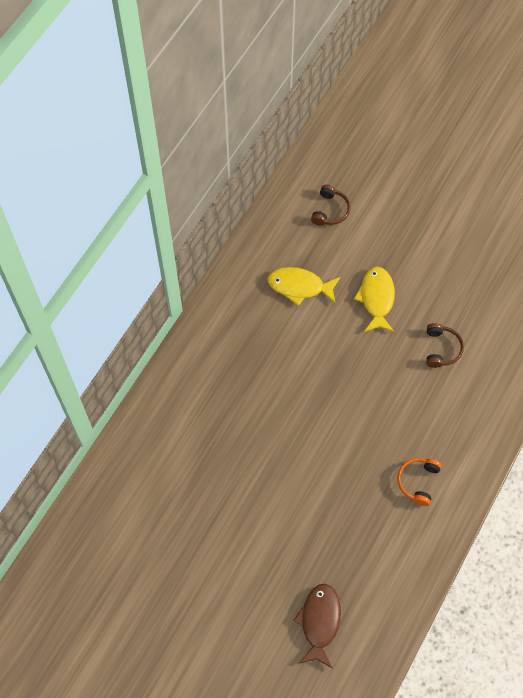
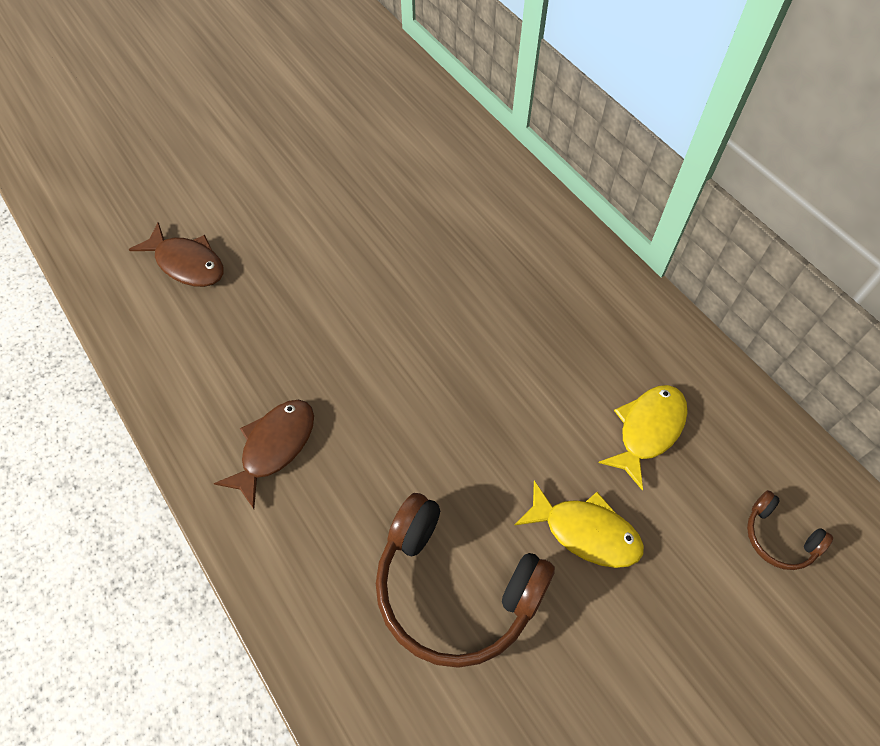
camera: 115 degrees right, 5 degrees down
(418, 481) = (274, 447): orange headphones -> brown fish
(441, 349) = (454, 589): brown headphones -> brown headphones, size x2.10

